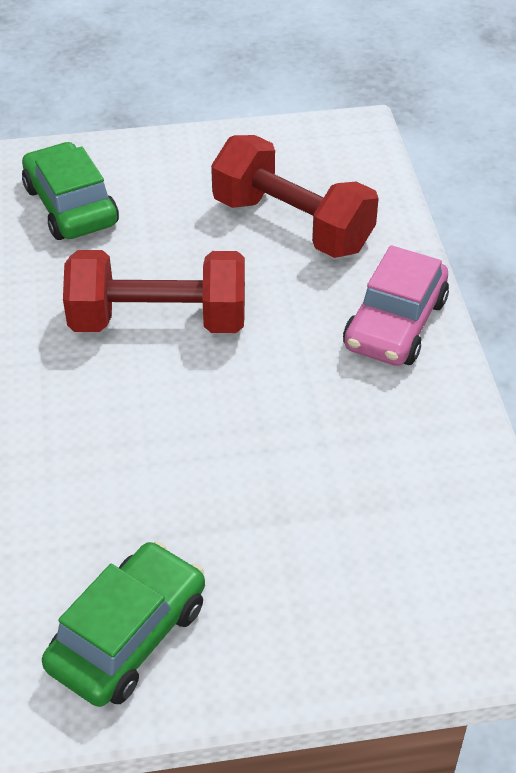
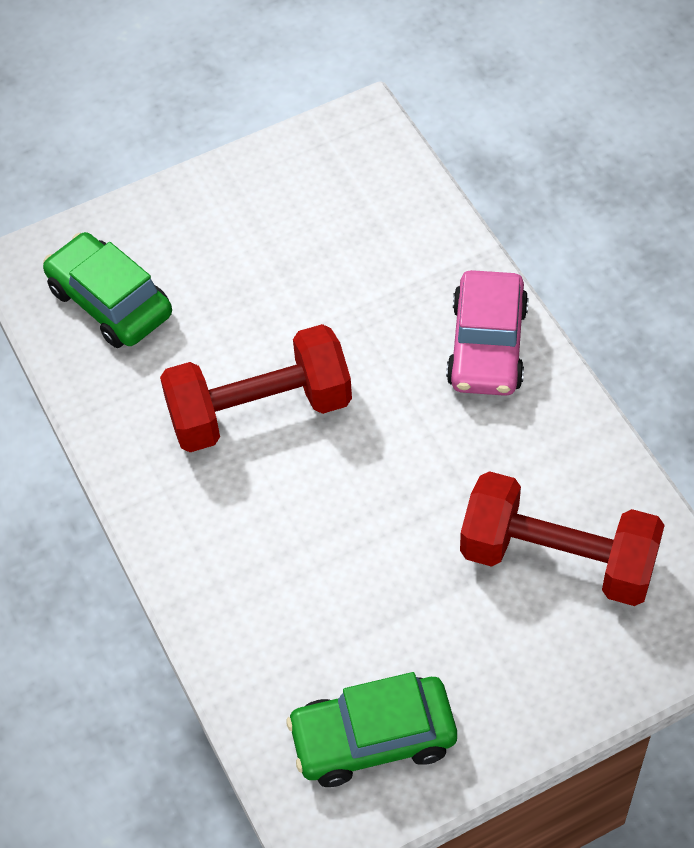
camera: 15 degrees left, 10 degrees up
(128, 636) = (373, 738): green car -> green car turned 120 degrees counterclockwise
(292, 225) = (344, 260): red dumbbell -> red dumbbell (558, 559)

